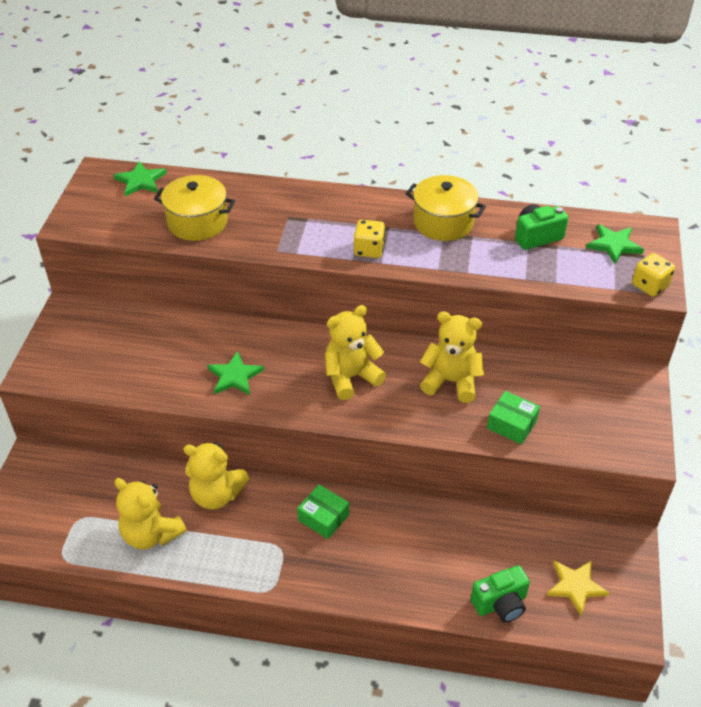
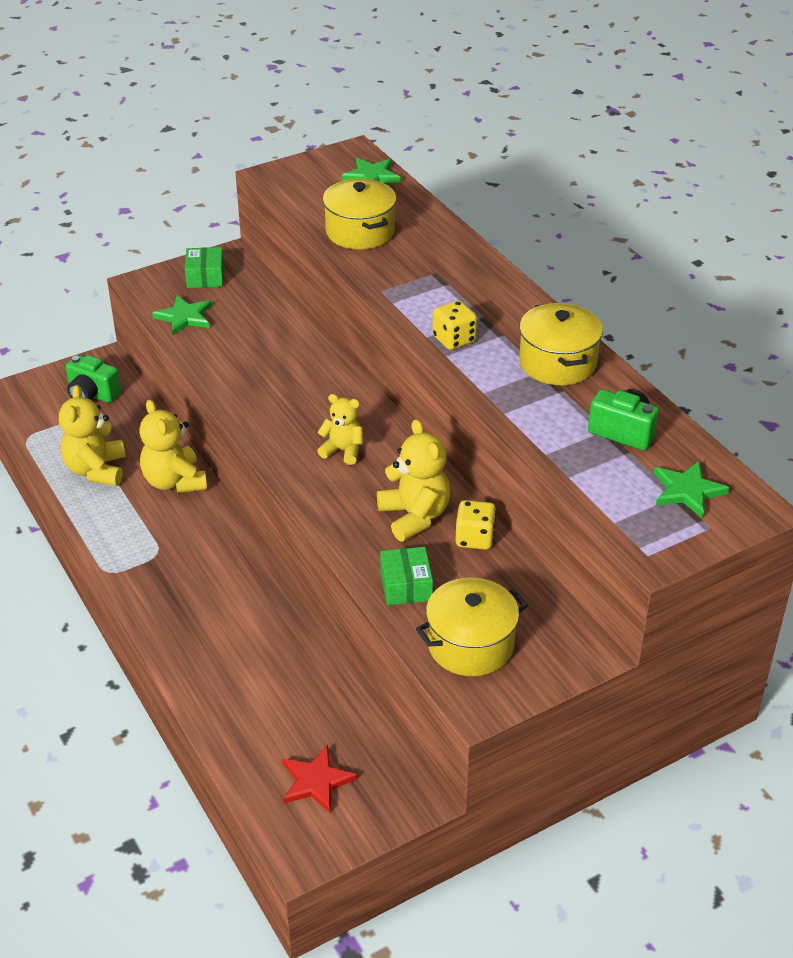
camera: 50 degrees right, 5 degrees down
(234, 376) = (262, 384): green star -> green star (184, 317)
(323, 517) = (218, 560): green box -> green box (205, 277)
(351, 377) = (343, 451): yellow teddy bear -> yellow teddy bear, size x0.64
(500, 604) = (239, 734): green camera -> green camera (92, 394)
(575, 586) = (316, 781): yellow star -> red star
(591, 426) = (470, 645): none -> yellow pot
(649, 286) = (655, 546): yellow dice -> yellow dice (474, 538)

